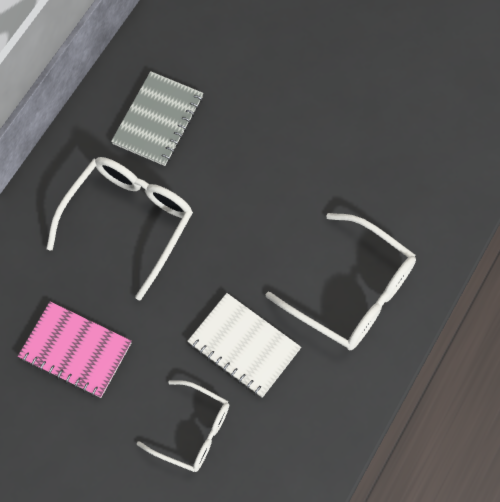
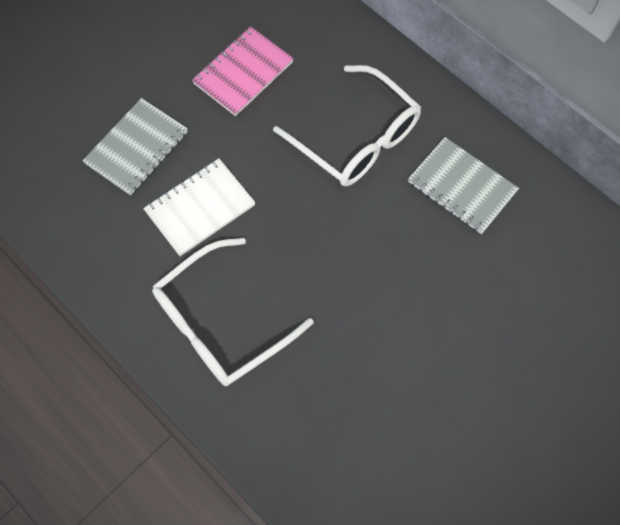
camera: 105 degrees right, 0 degrees up
(193, 431) = (137, 148): white glasses -> grey notebook

